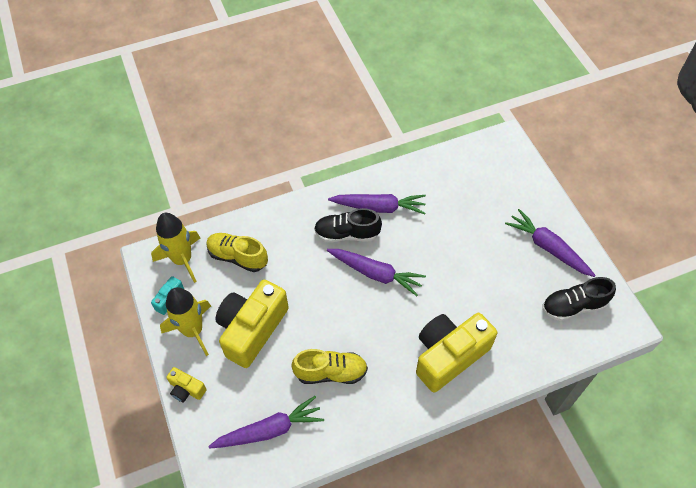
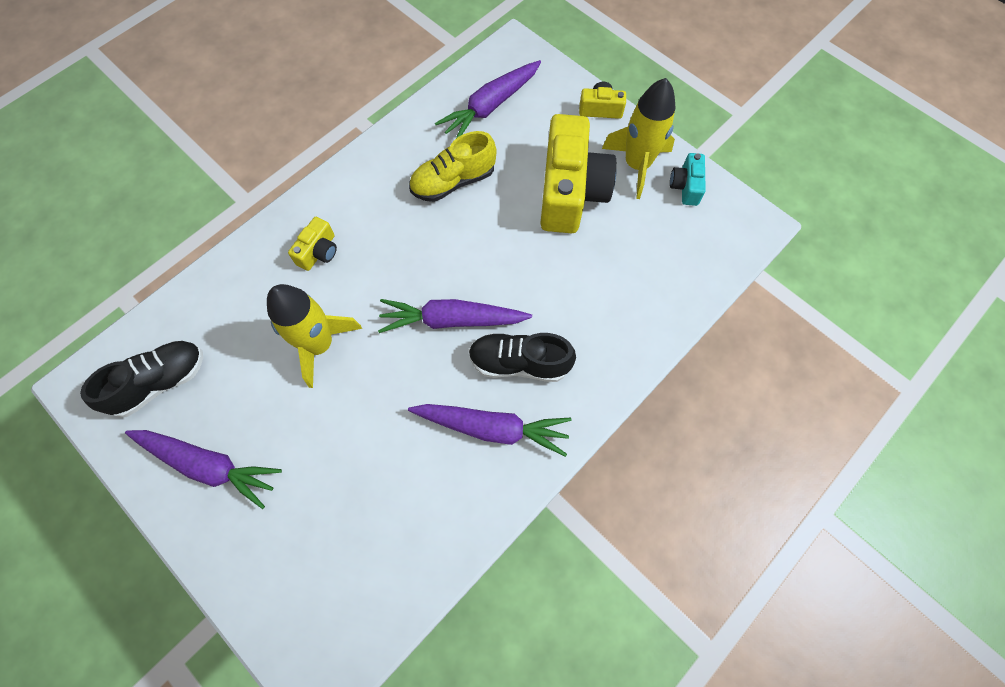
camera: 155 degrees right, 10 degrees up
(182, 260) = (712, 238): yellow rocket -> yellow rocket (319, 344)
(237, 257) = (646, 270): yellow shoe -> none
(347, 234) = (519, 363): black shoe -> black shoe turned 150 degrees counterclockwise
(379, 207) = (492, 428): purple carrot -> purple carrot turned 150 degrees counterclockwise
(449, 355) = (319, 252): yellow camera -> yellow camera, size x0.45

